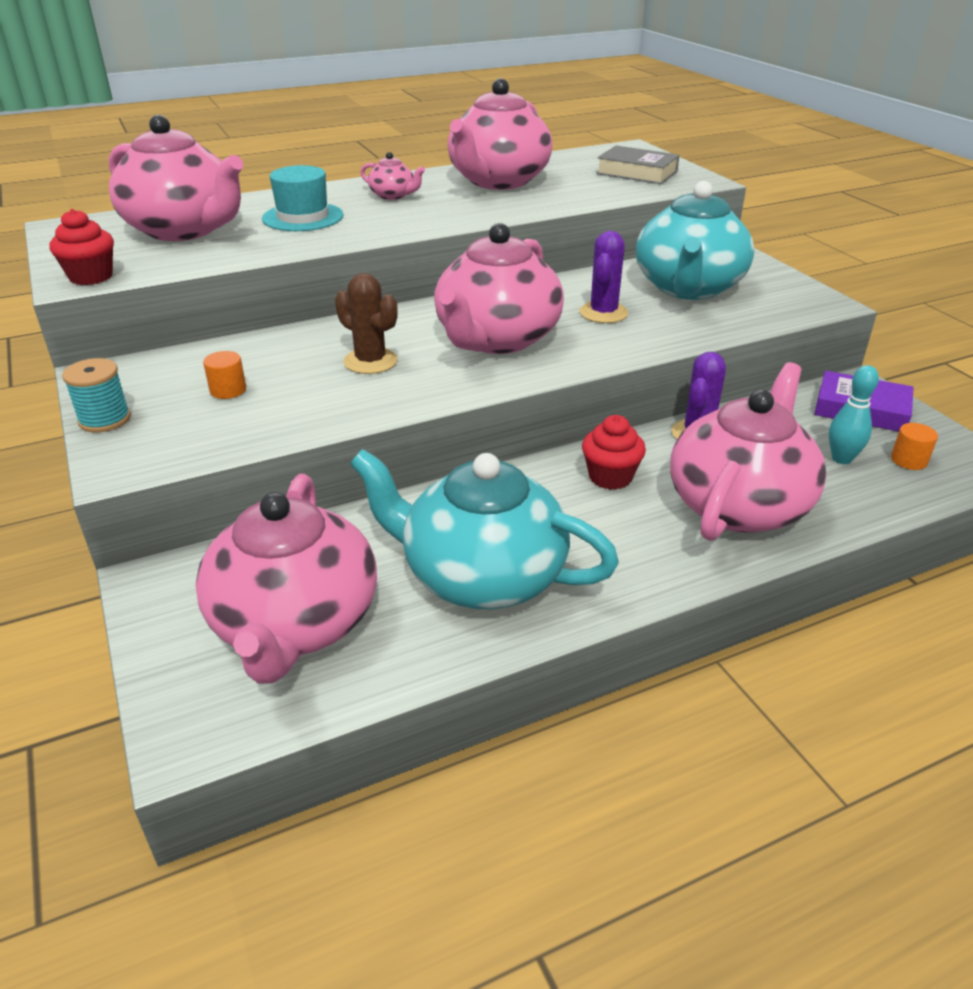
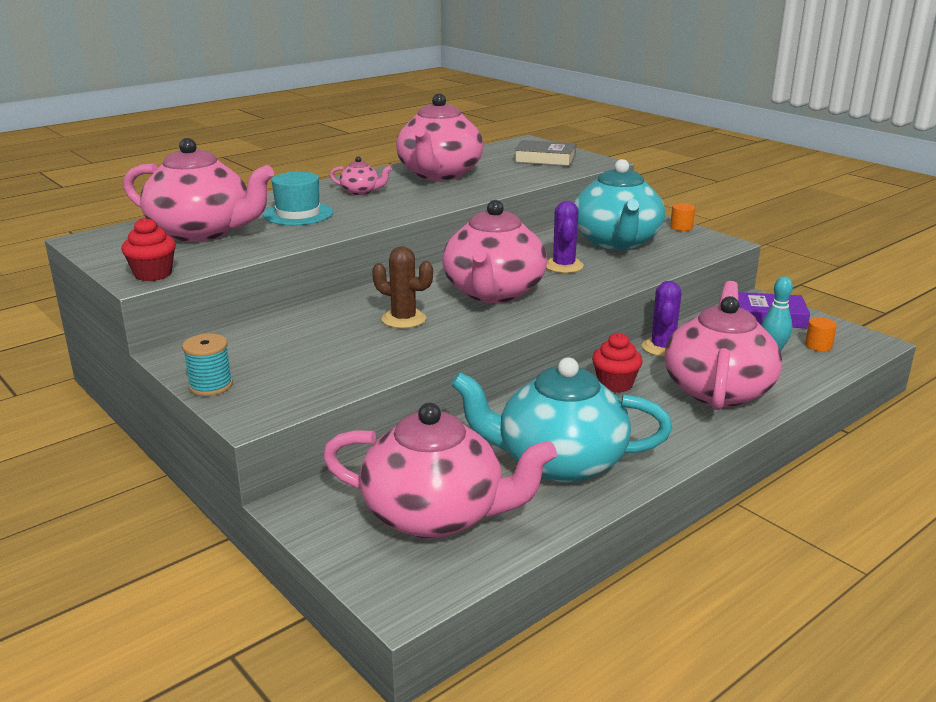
camera: 15 degrees left, 10 degrees down
(228, 390) = (300, 352): orange cylinder -> orange cylinder (681, 227)
(295, 623) = (436, 515): pink teapot -> pink teapot turned 60 degrees counterclockwise

